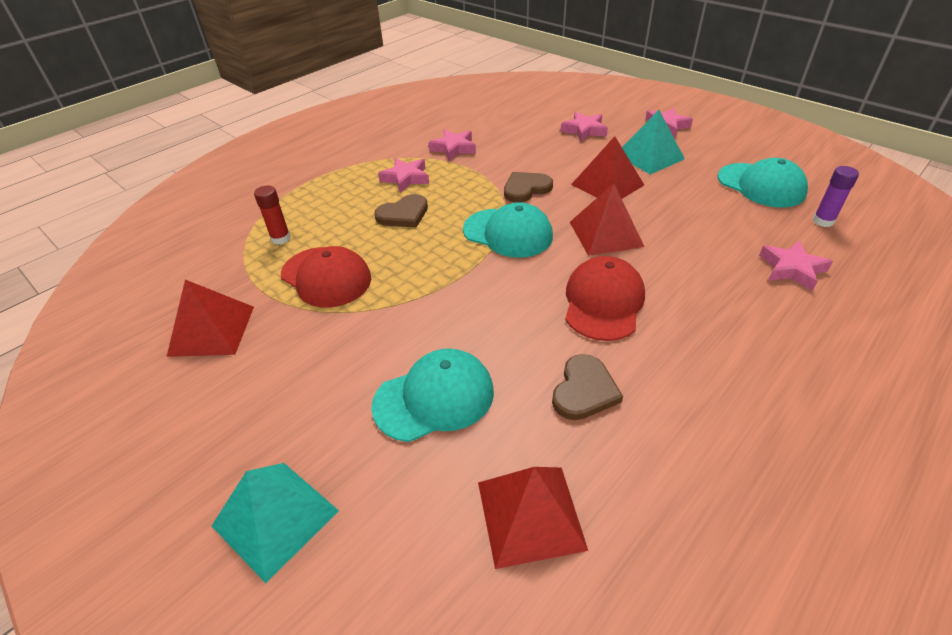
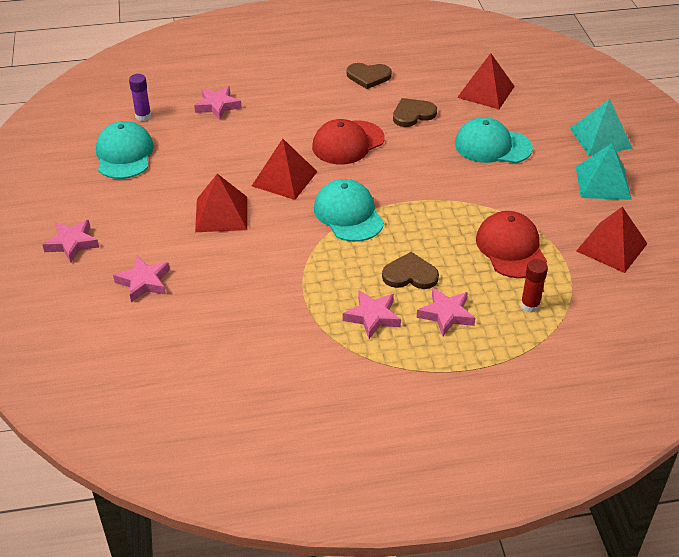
camera: 145 degrees left, 0 degrees up
(454, 148) = (289, 333): pink star -> pink star (446, 314)
(526, 189) = (286, 245): brown heart -> brown heart (368, 76)
(649, 156) = (146, 220): turquoise pyramid -> turquoise pyramid (603, 183)

